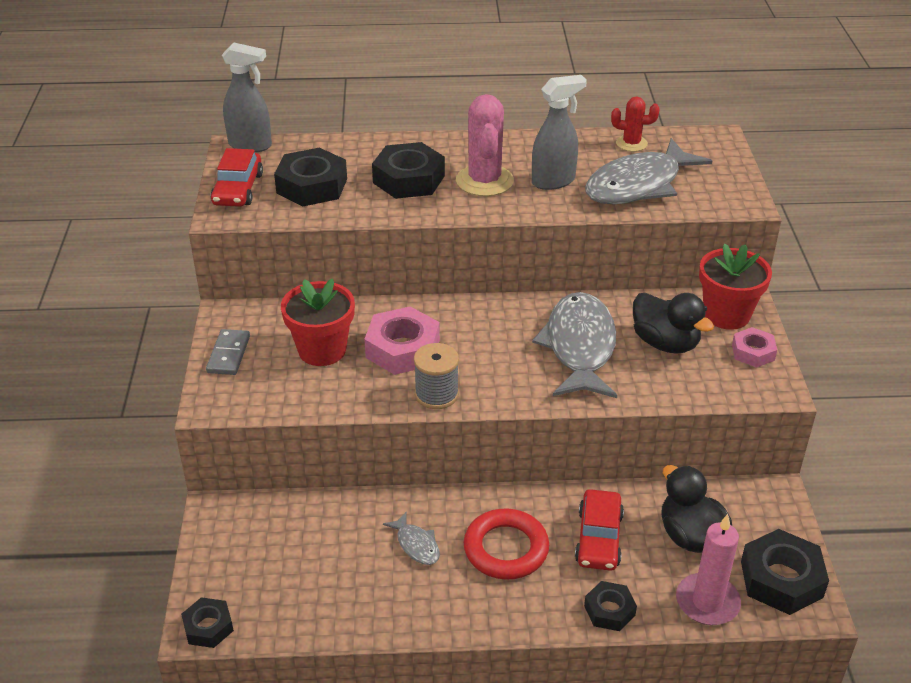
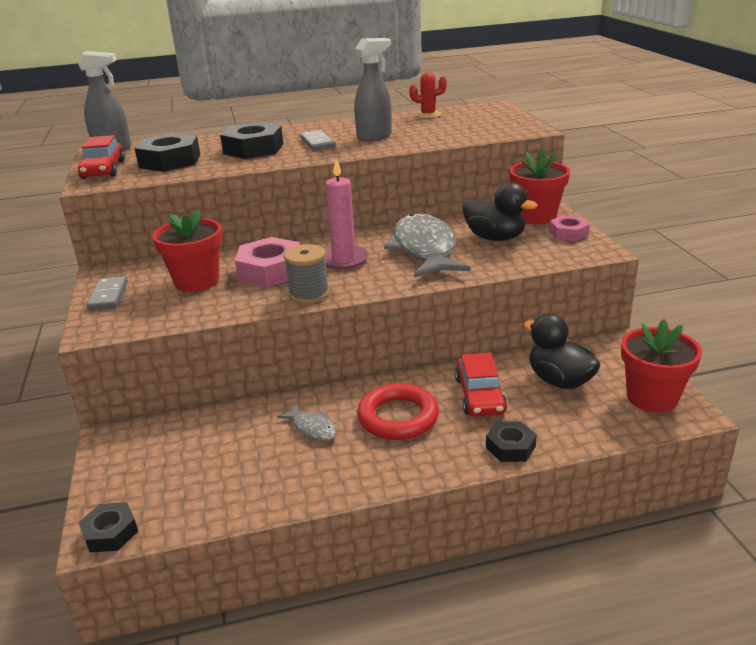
camera: 10 degrees left, 10 degrees down
(484, 181) = (317, 143): pink cactus -> grey domino
(638, 185) = (443, 131): grey fish -> none
(707, 602) = (596, 425): pink candle -> pink candle (344, 260)
(781, 579) = (652, 397): black nut -> red flower pot

